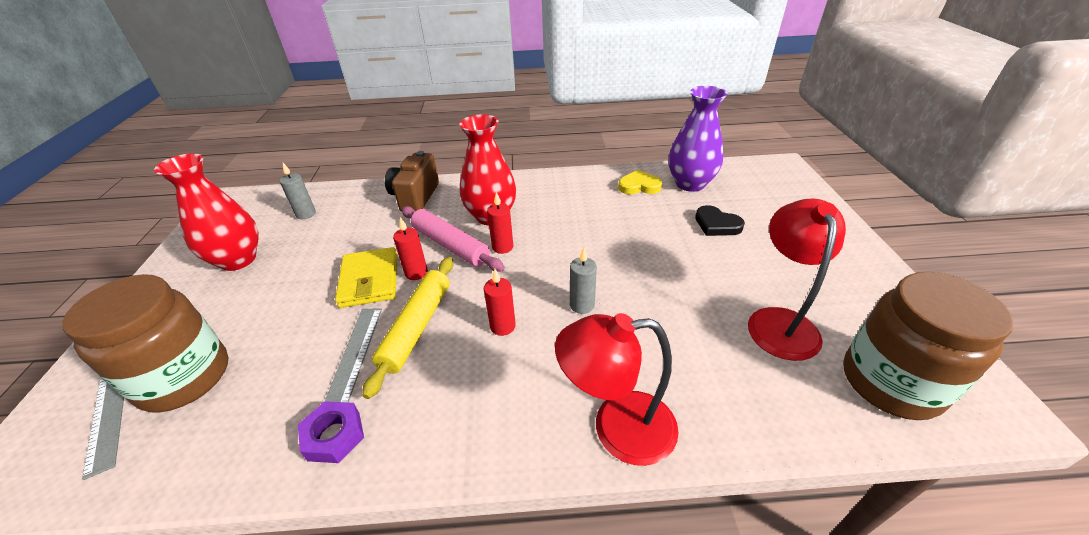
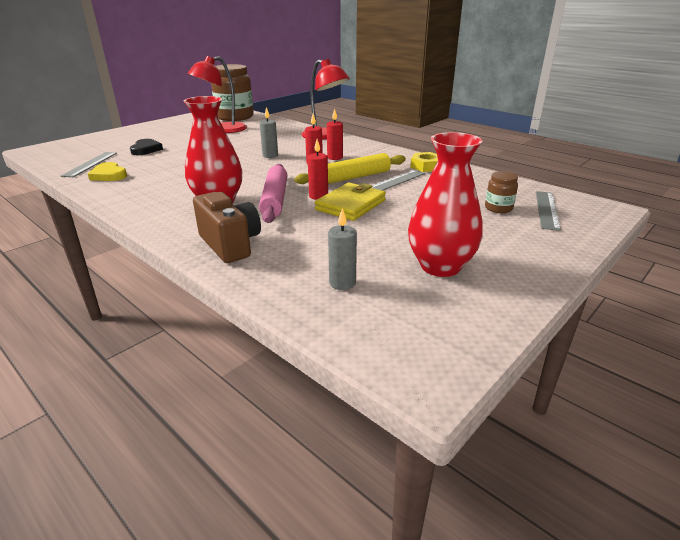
camera: 135 degrees left, 10 degrees down
(184, 378) = (498, 208): brown jar -> brown jar, size x0.44
(334, 436) = (426, 166): purple nut -> yellow nut
(415, 197) = (230, 244): brown camera -> brown camera turned 90 degrees counterclockwise
(502, 247) = (251, 185): red candle -> red candle (335, 157)
(690, 184) = (90, 164): purple vase -> grey ruler

